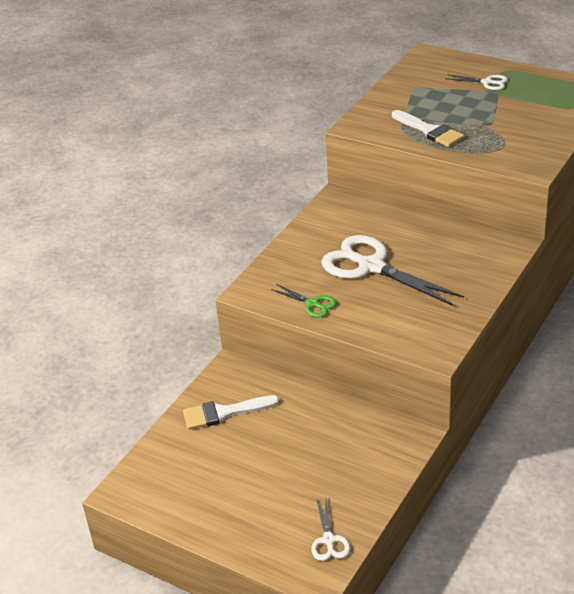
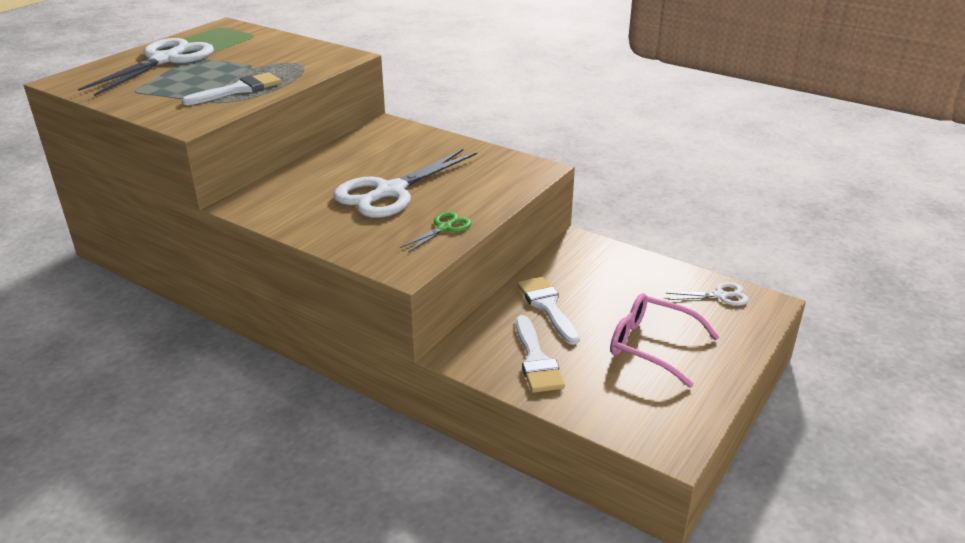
camera: 90 degrees left, 5 degrees down
(244, 485) = (652, 346): none -> pink glasses
(298, 416) = (547, 307): none -> white brush
(487, 82) = (165, 60): white scissors -> white scissors, size x2.17

